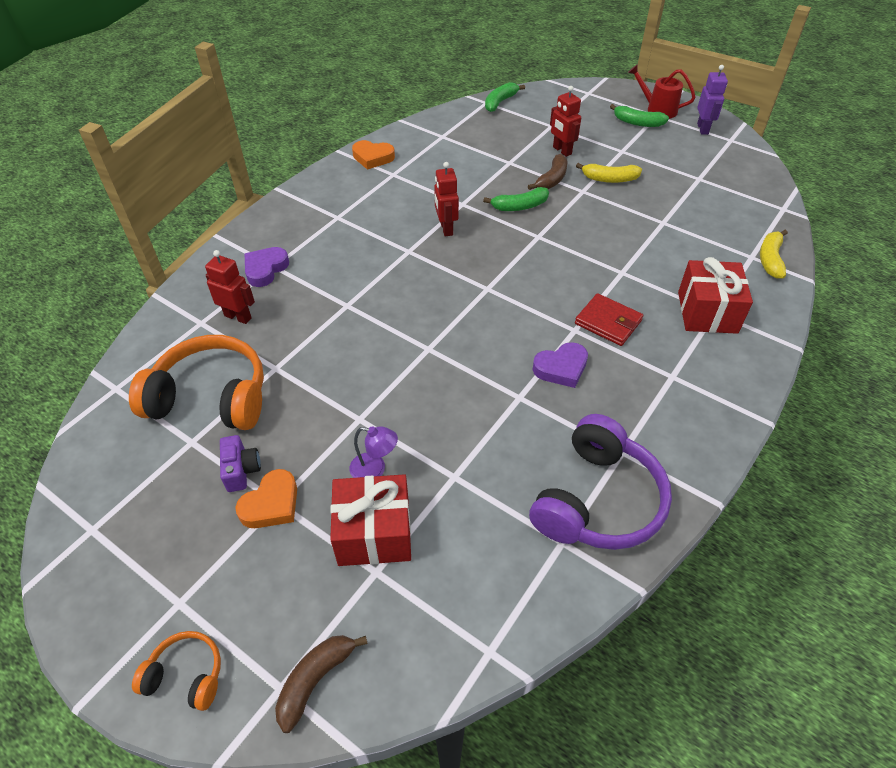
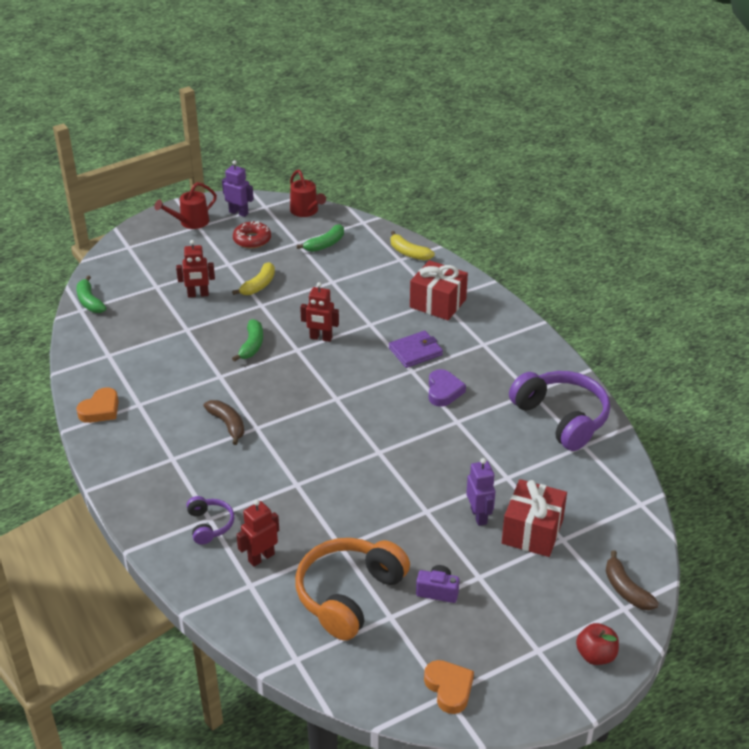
camera: 65 degrees left, 10 degrees down
(186, 675) = (595, 655): orange headphones -> red apple
(265, 269) = (209, 525): purple heart -> purple headphones
(271, 504) = (479, 580): orange heart -> orange heart (449, 688)
(375, 470) = (479, 516): purple lamp -> purple robot
(446, 228) = (245, 396): red robot -> red robot (321, 338)
(552, 179) = (232, 315): brown banana -> brown banana (227, 424)
(608, 322) = (415, 352): red wallet -> purple wallet
(637, 123) = (198, 240): green banana -> green banana (325, 244)
(672, 151) = (252, 240): none -> red donut
(754, 166) = (306, 211): none -> red watering can

